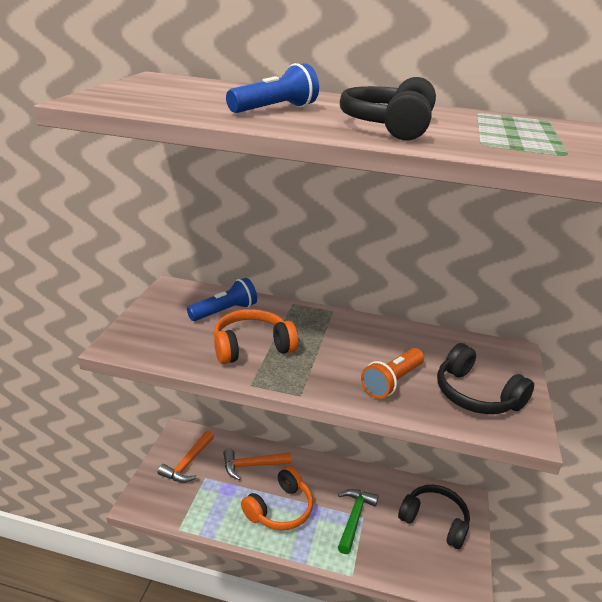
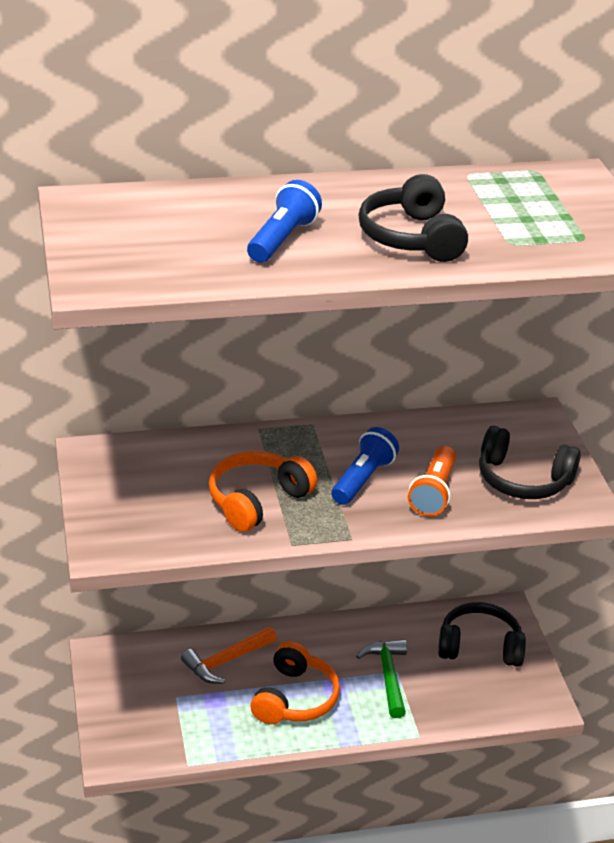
camera: 25 degrees left, 5 degrees up
(188, 463) = (140, 688): orange hammer -> none
(224, 311) = (187, 465): blue flashlight -> blue flashlight (363, 479)

